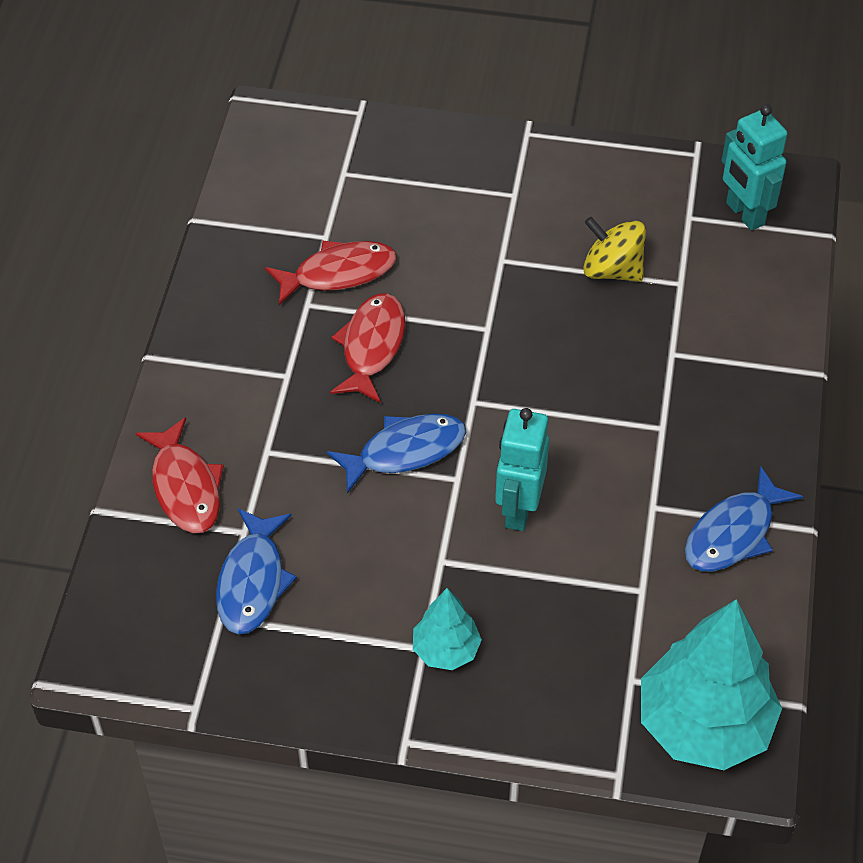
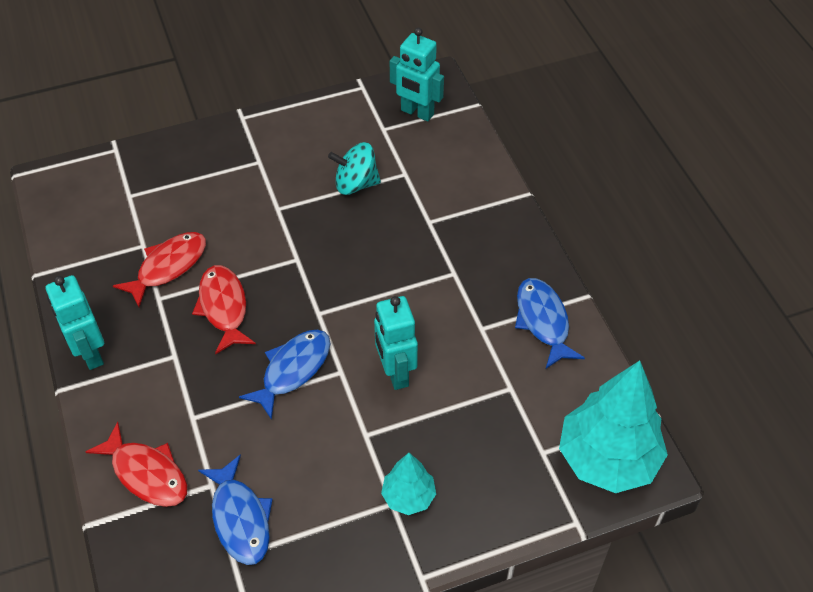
camera: 30 degrees left, 0 degrees up
(201, 332) = (90, 353): none -> turquoise robot
(612, 270) = (356, 184): yellow spinning top -> turquoise spinning top
(733, 533) = (543, 321): blue fish -> blue fish turned 150 degrees clockwise

